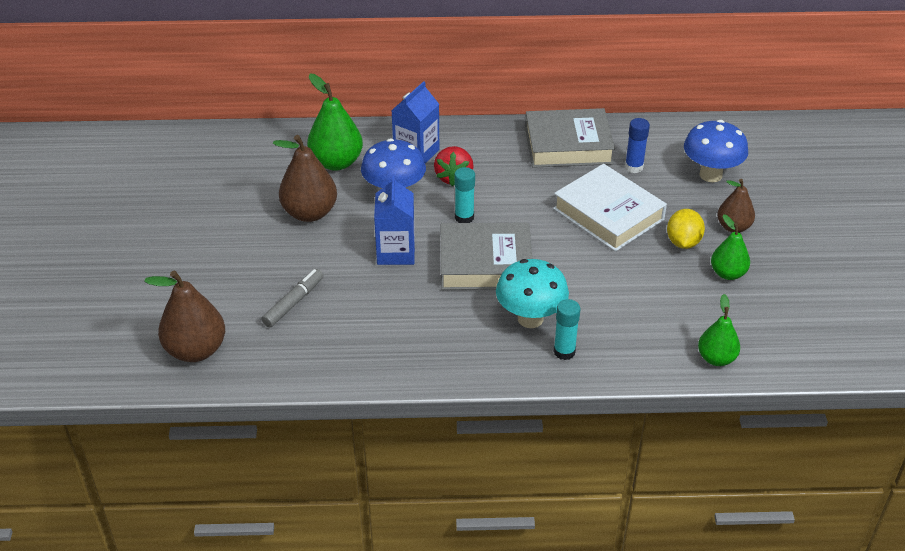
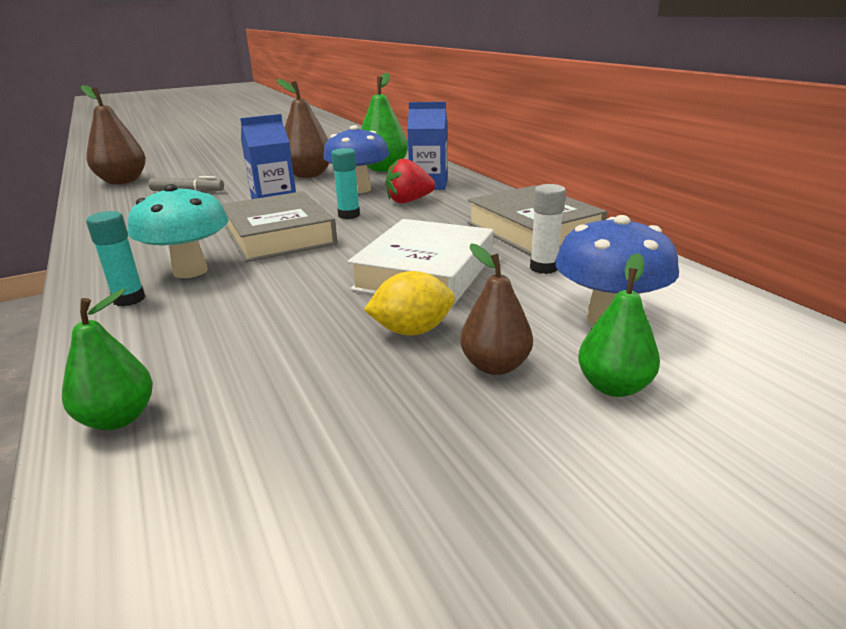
camera: 65 degrees right, 15 degrees down
(634, 167) = (543, 268): blue glue stick -> white glue stick
(727, 273) = (361, 385): green pear -> green pear (613, 386)

